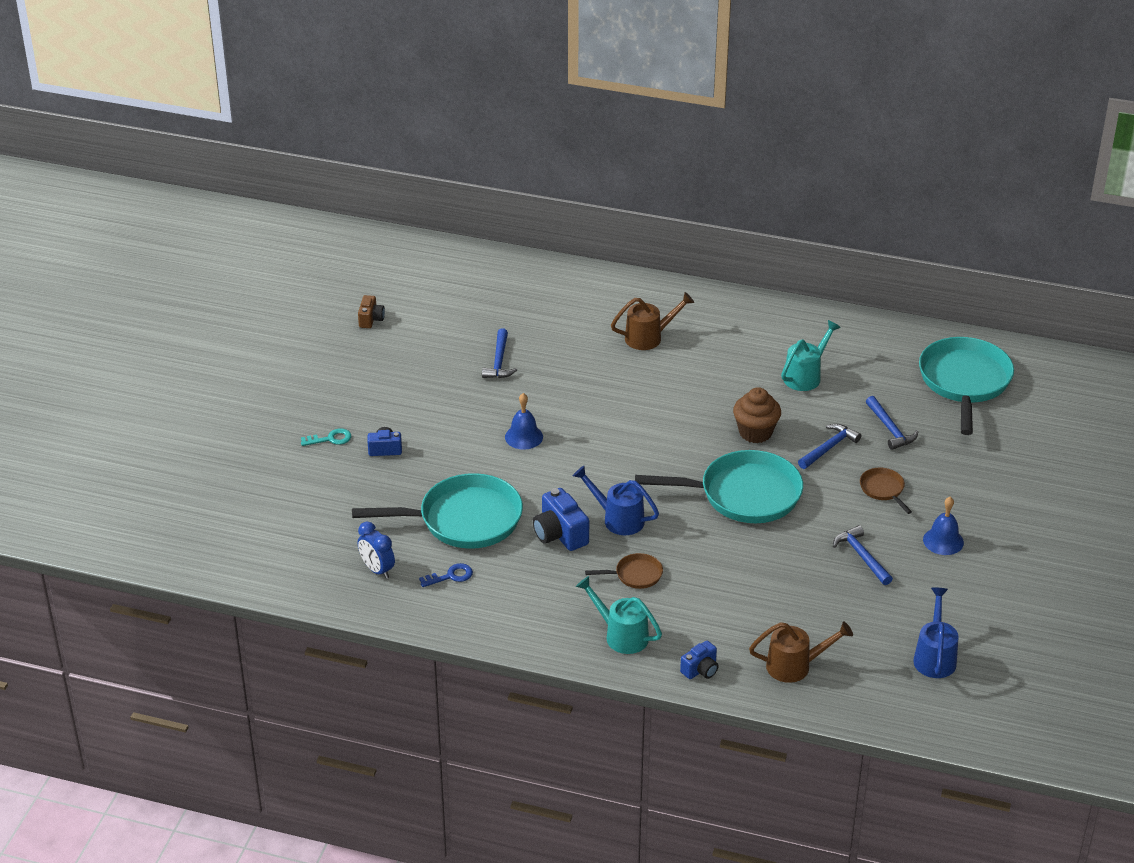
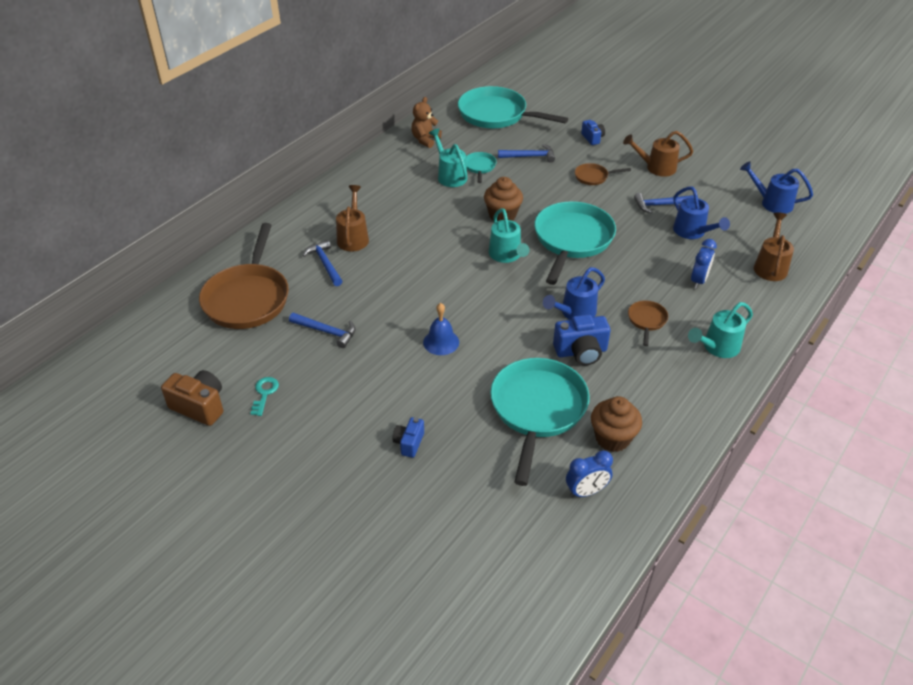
camera: 70 degrees left, 5 degrees up
(330, 439) = (370, 483): turquoise key -> turquoise key (264, 393)
(371, 319) = (199, 406): brown camera -> brown camera, size x1.65
(450, 576) = (612, 438): blue key -> brown cupcake
(518, 300) = (248, 298): none -> brown pan
(684, 451) = (506, 255): none -> turquoise watering can
(700, 670) = (766, 314): blue camera -> blue camera (592, 138)
(730, 607) = (698, 280): none -> blue clock
(822, 591) = (692, 232): none -> blue watering can
(829, 448) = (537, 187): blue hammer -> blue hammer (325, 264)
(839, 394) = (479, 167): none -> turquoise pan
(865, 339) = (425, 140): none -> brown teddy bear
(943, 541) = (656, 167): blue bell -> brown watering can

